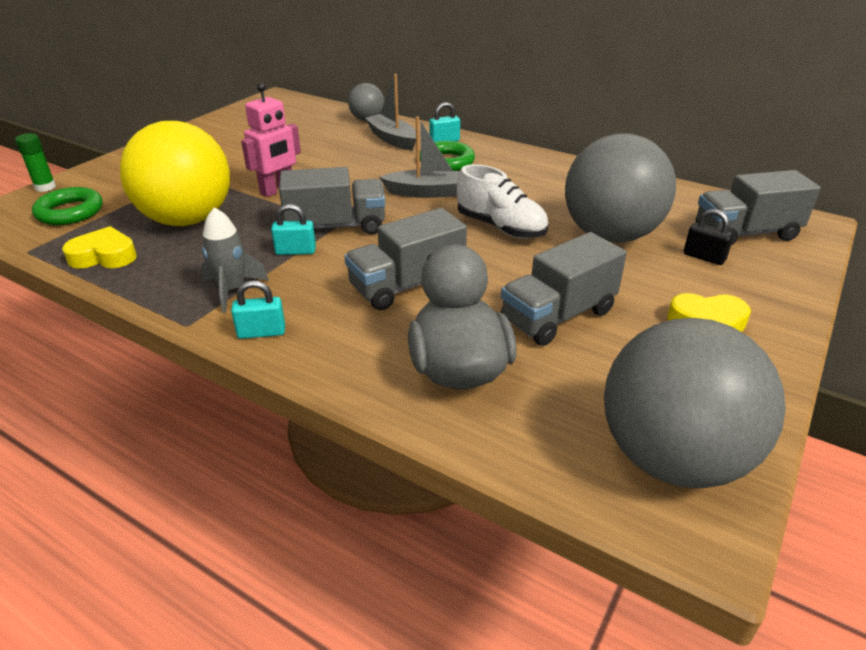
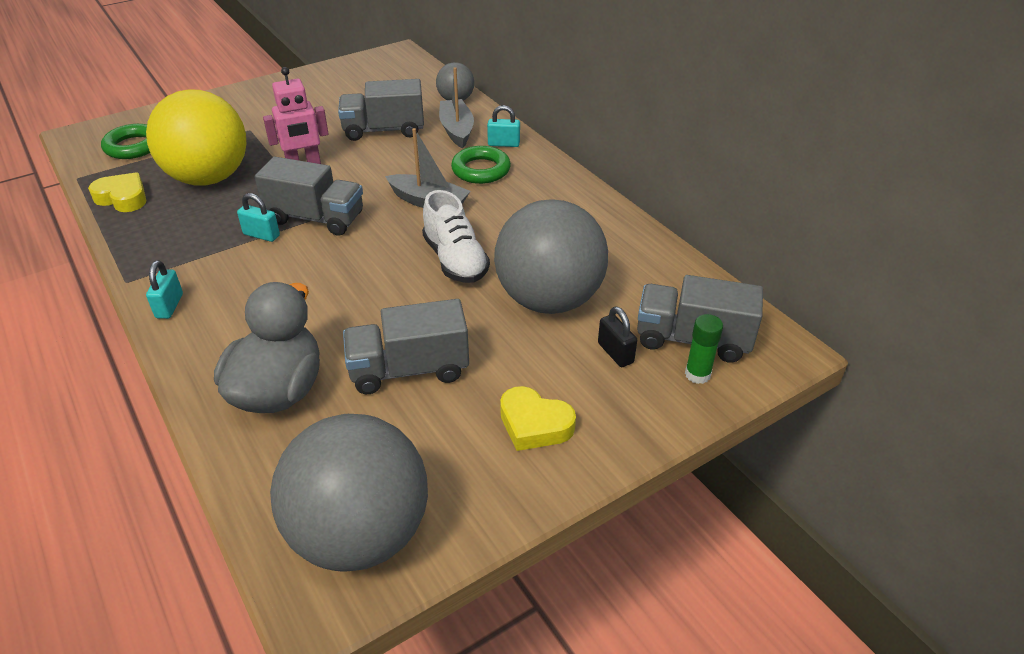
camera: 25 degrees right, 5 degrees up
(45, 187) = (135, 116): green glue stick -> green glue stick (697, 374)
(232, 290) = (183, 259): grey rocket -> none
(261, 332) = (169, 306): turquoise padlock -> turquoise padlock turned 75 degrees clockwise
(407, 285) = (316, 297): grey truck -> grey truck (384, 130)

